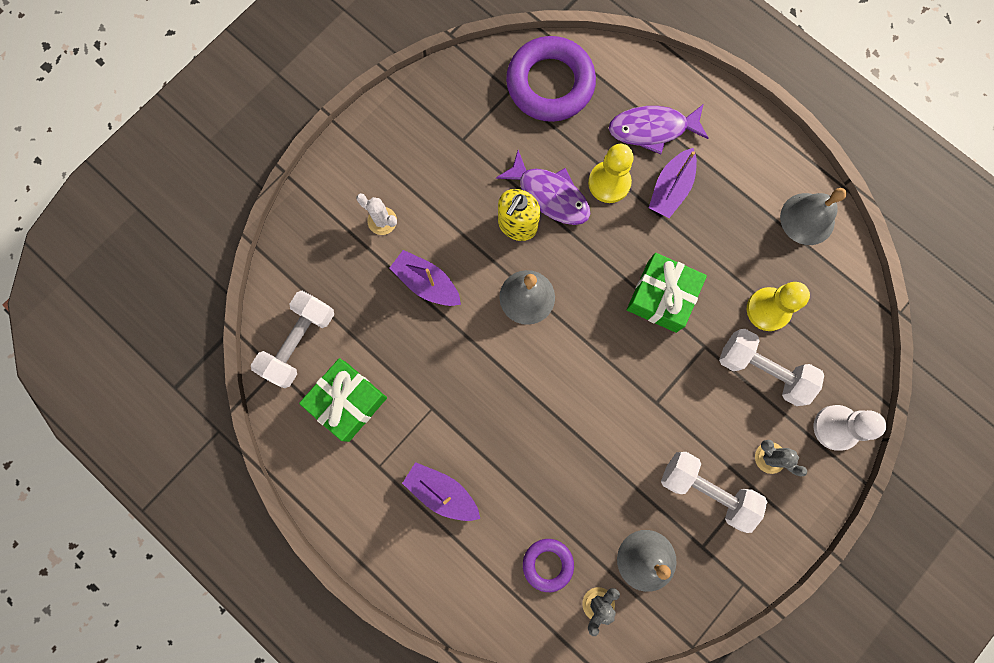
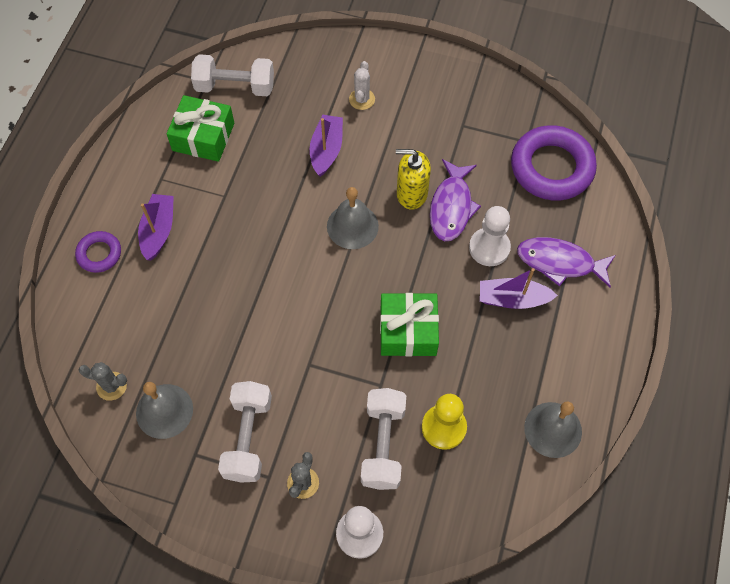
camera: 65 degrees right, 15 degrees down
(547, 564) = (130, 333): purple ring -> purple ring (99, 254)
(609, 183) = (489, 248): yellow pawn -> white pawn
(652, 129) = (559, 262): purple fish -> purple fish turned 45 degrees counterclockwise

